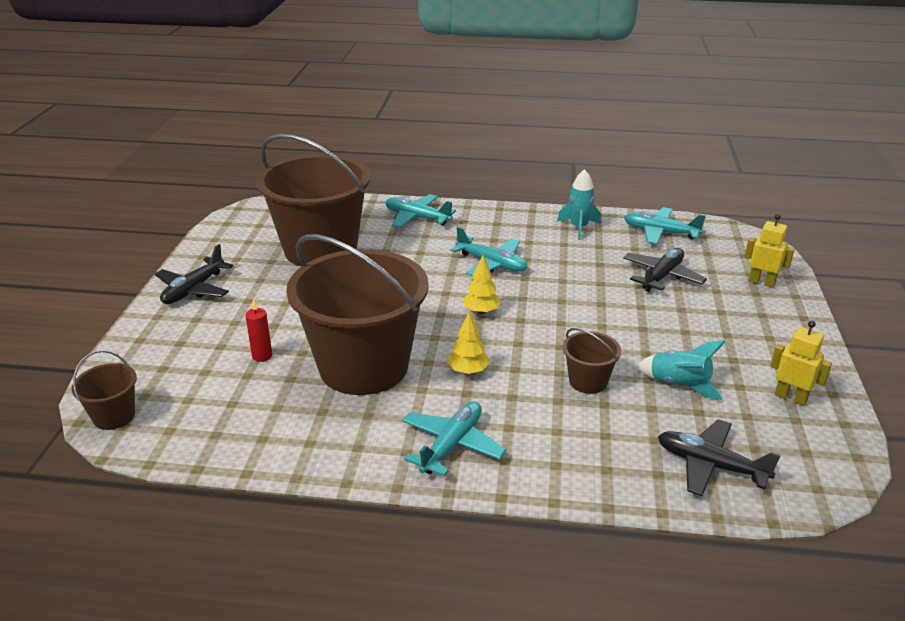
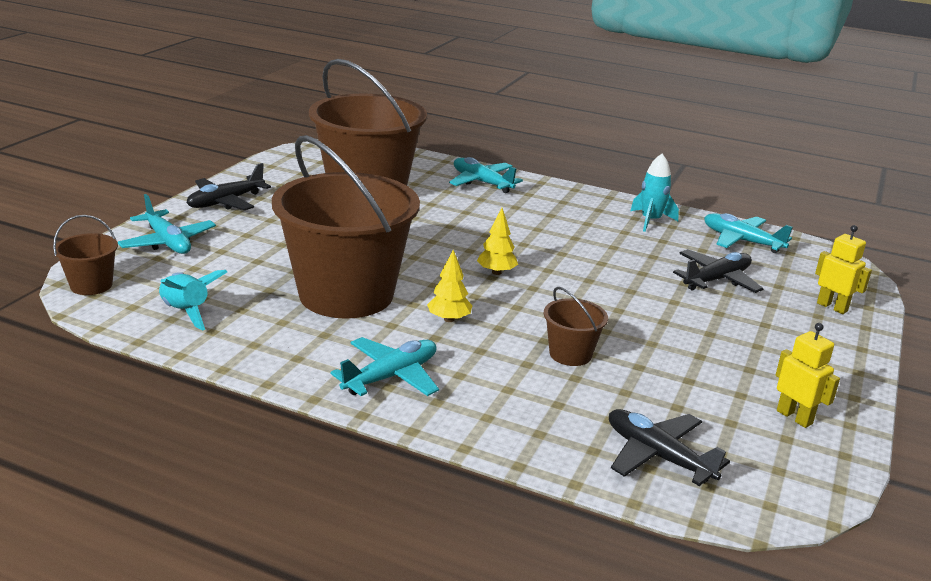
camera: 15 degrees right, 5 degrees down
(262, 356) = (255, 266): red candle -> none
(491, 264) = (534, 235): turquoise plane -> turquoise plane (168, 242)
(679, 384) = (670, 378): turquoise rocket -> turquoise rocket (186, 312)

